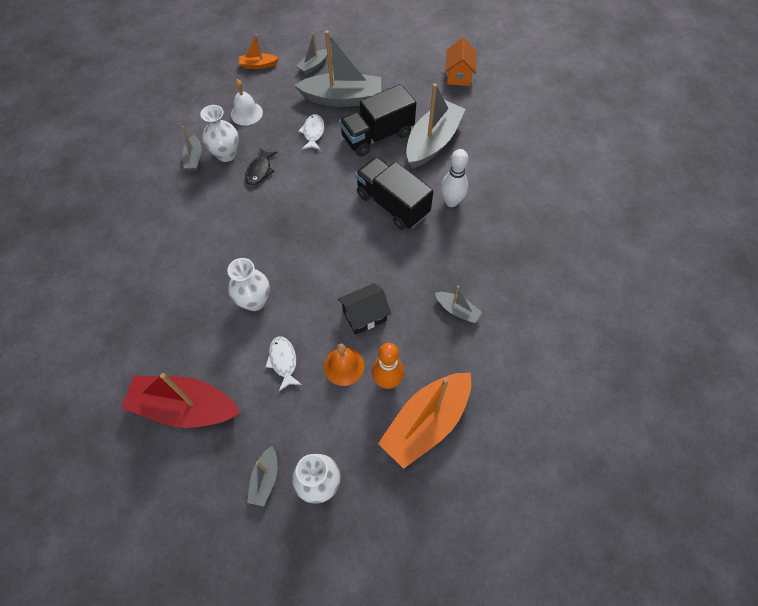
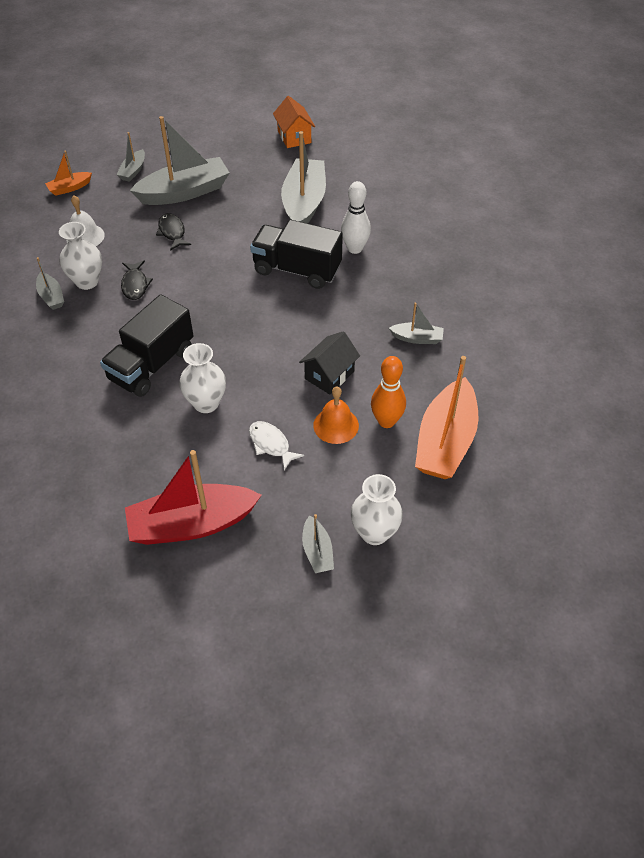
camera: 25 degrees left, 10 degrees down
(313, 132) = (172, 232): white fish -> black fish
(377, 136) = (243, 214): black truck -> black truck (152, 365)

